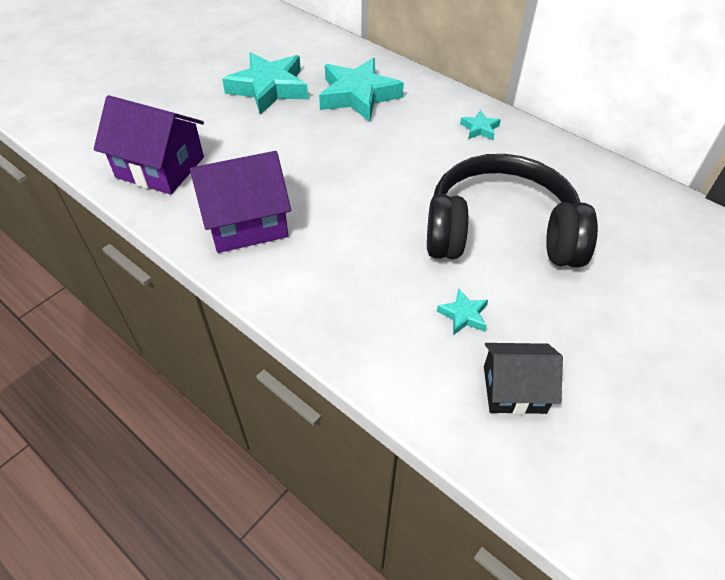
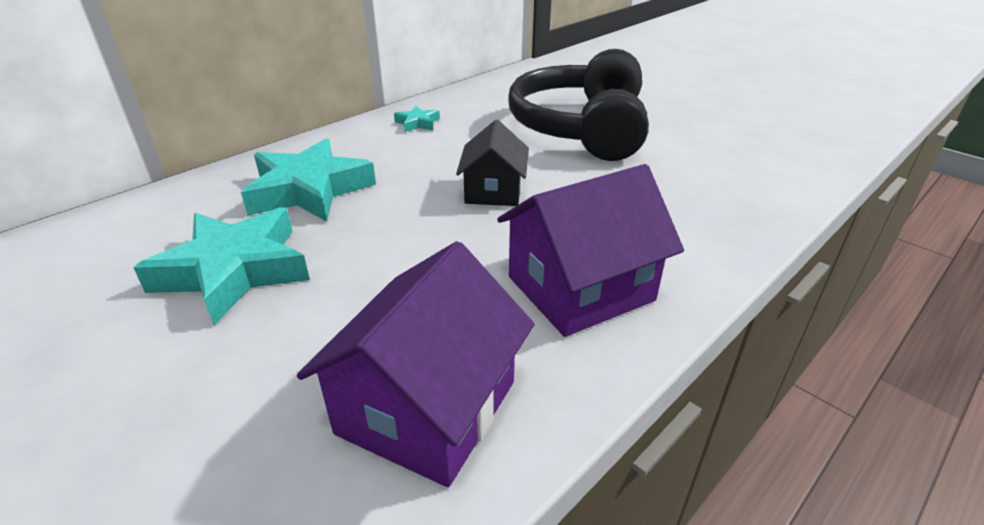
camera: 85 degrees left, 15 degrees down
(246, 222) = (580, 288): purple house -> purple house turned 75 degrees clockwise
(463, 315) = (695, 153): turquoise star -> none
(514, 389) = (768, 140): black house -> black house (493, 190)

